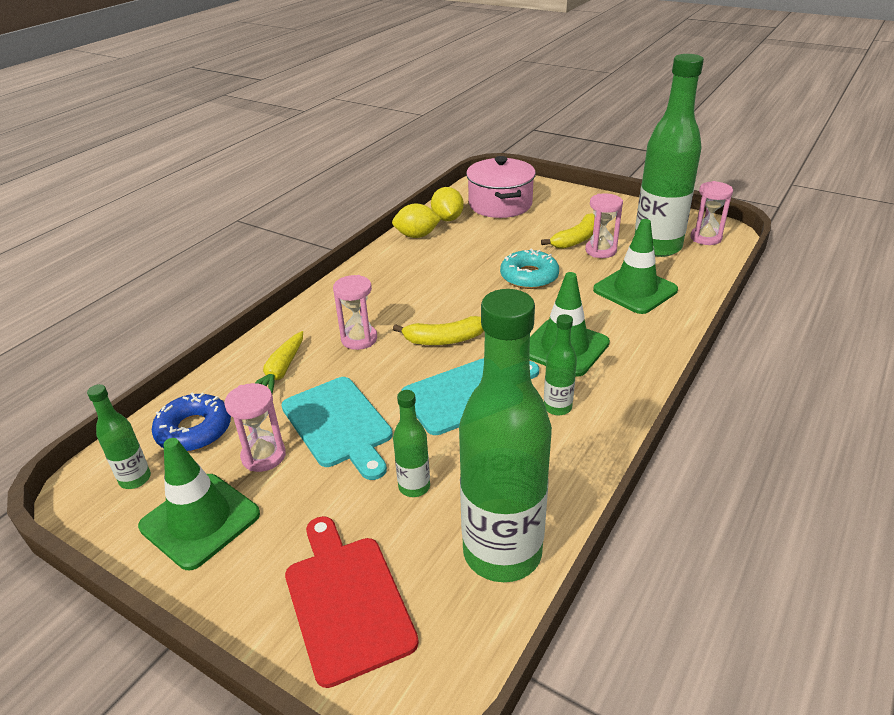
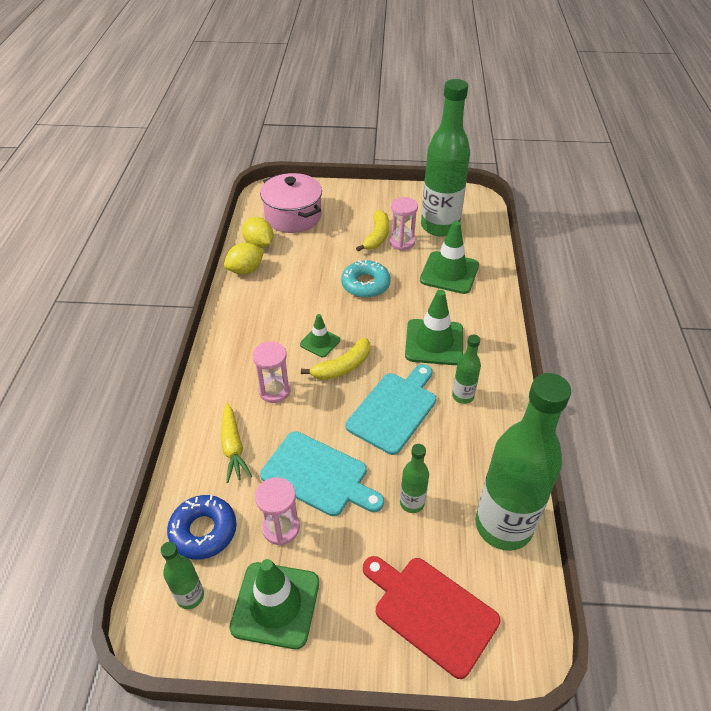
camera: 30 degrees left, 10 degrees up
(439, 312) = (320, 342): none -> green traffic cone
(706, 238) = (467, 208): pink hourglass -> none

